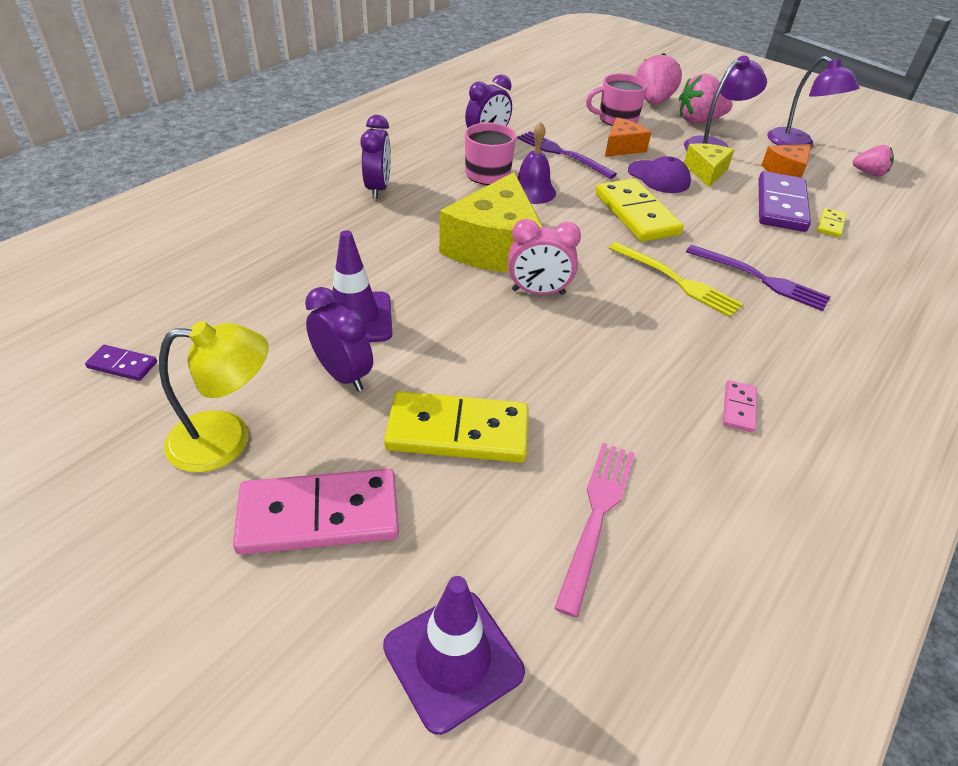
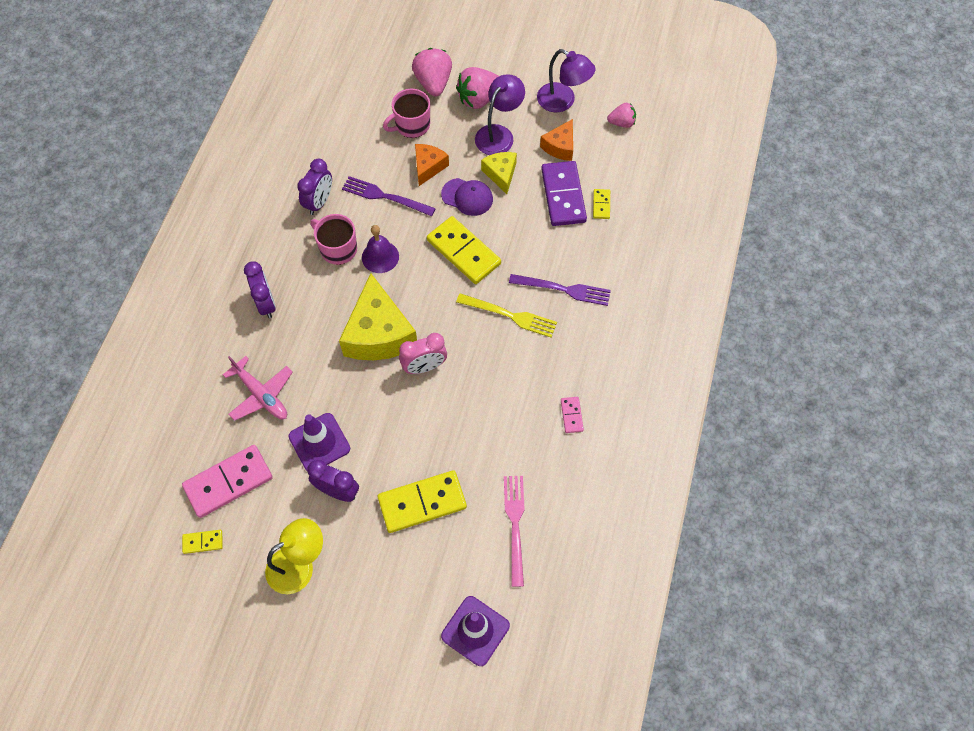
camera: 20 degrees left, 20 degrees up
(122, 365) = (203, 542): purple domino -> yellow domino
(316, 254) = (261, 394): none -> pink plane
(319, 515) = (375, 587): pink domino -> pink domino (228, 482)

